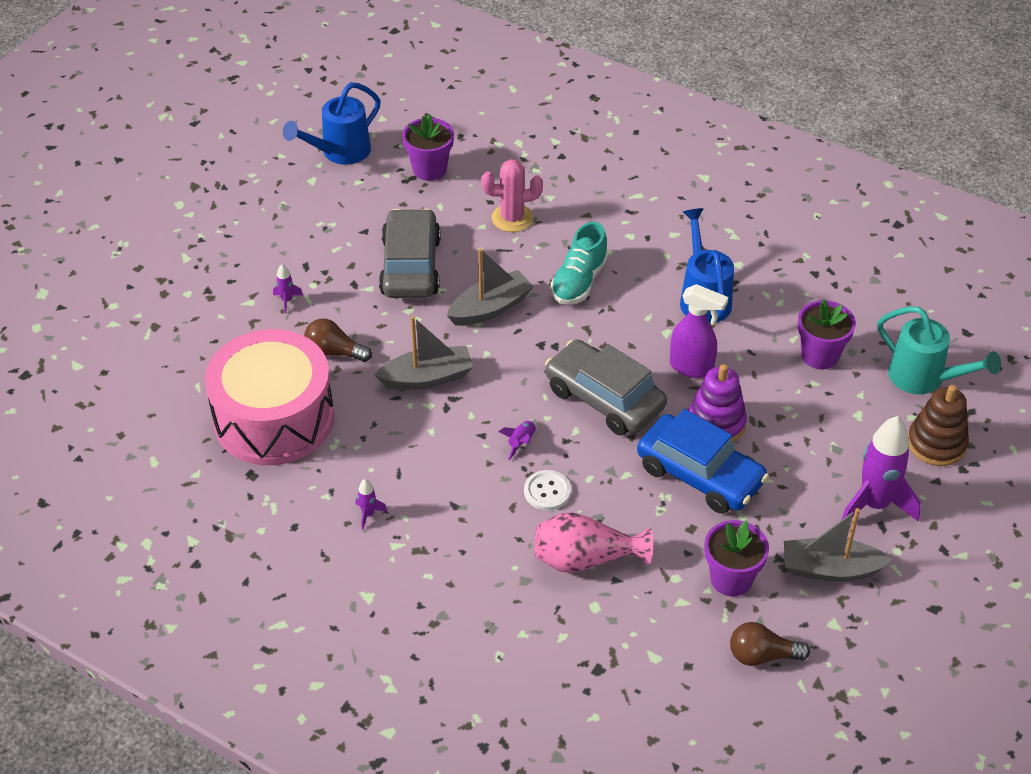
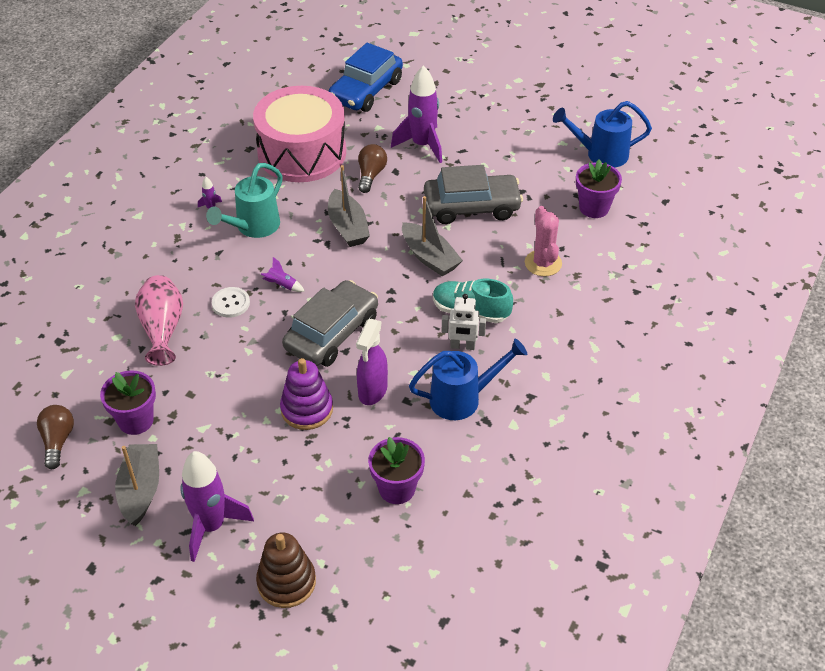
camera: 85 degrees right, 0 degrees up
(287, 300) = (422, 145): purple rocket -> purple rocket, size x2.40
(340, 152) = (601, 154): blue watering can -> blue watering can turned 45 degrees counterclockwise
(630, 292) = (462, 346): none -> white robot
(700, 475) = (247, 399): blue car -> blue car (366, 90)
(923, 378) = (373, 576): turquoise watering can -> turquoise watering can (253, 227)

